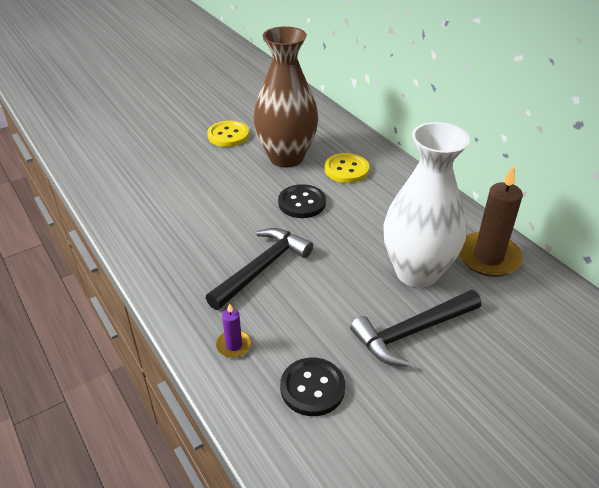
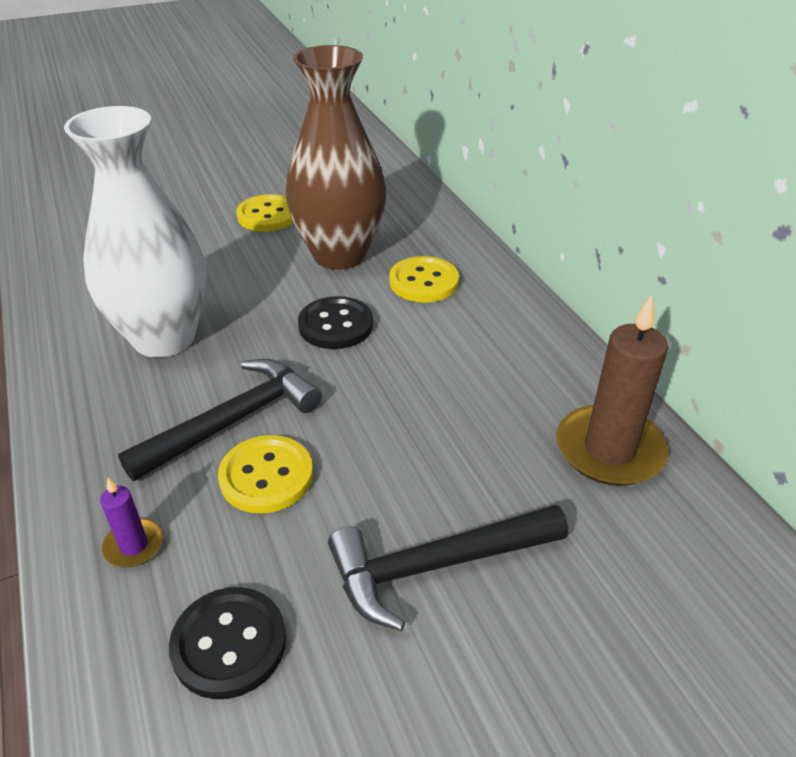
camera: 10 degrees right, 0 degrees up
(296, 297) = (266, 476): none -> yellow button
(417, 272) = (479, 460): white vase -> white vase (164, 338)

